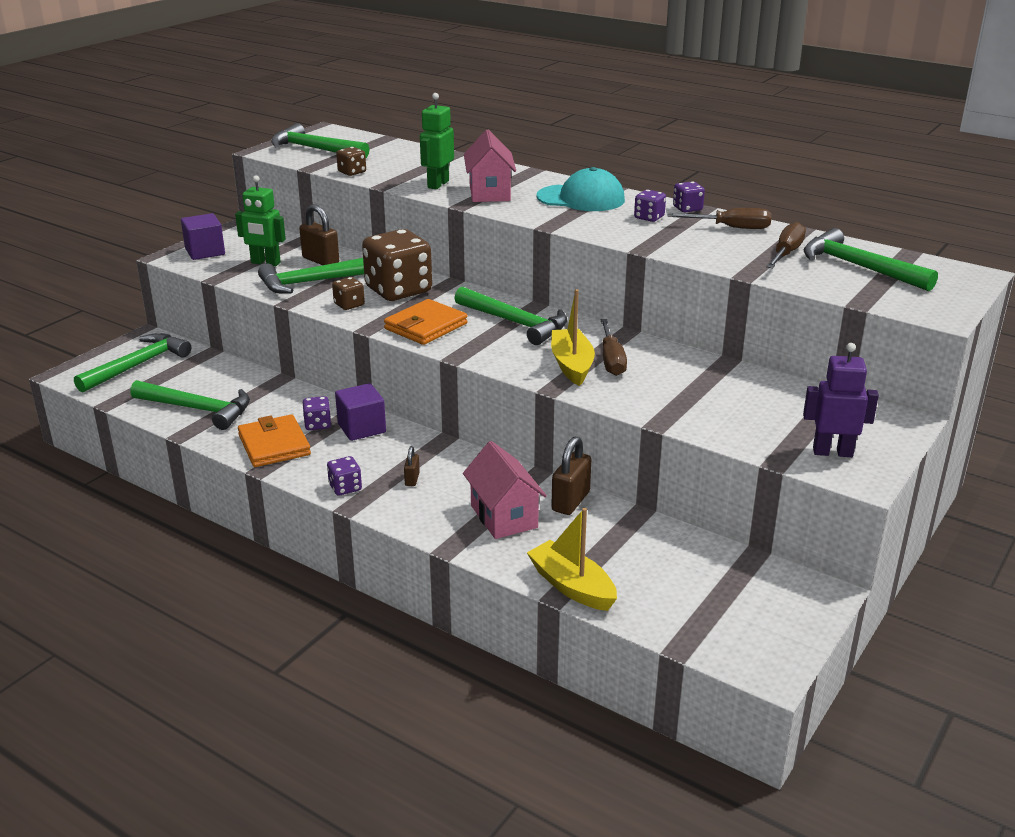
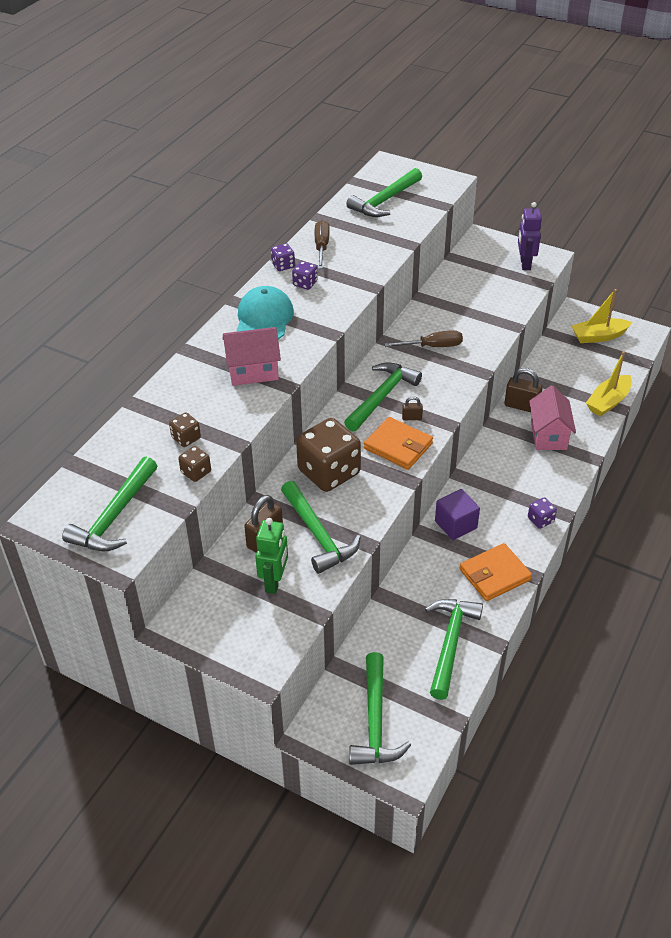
camera: 95 degrees left, 15 degrees up
(137, 365) = (375, 721): green hammer -> green hammer turned 120 degrees counterclockwise
(205, 252) = (247, 643): purple cube -> none
(318, 424) = (456, 553): purple dice -> none
(349, 305) = (364, 500): brown dice -> brown dice (186, 438)
(412, 479) = (519, 485): brown padlock -> brown padlock (412, 418)
(437, 184) = (231, 406): green robot -> none
(503, 516) = (548, 435): pink house -> pink house turned 60 degrees counterclockwise
(572, 365) = (445, 364): yellow boat -> yellow boat (598, 336)
(786, 253) = (367, 226): brown screwdriver -> none

